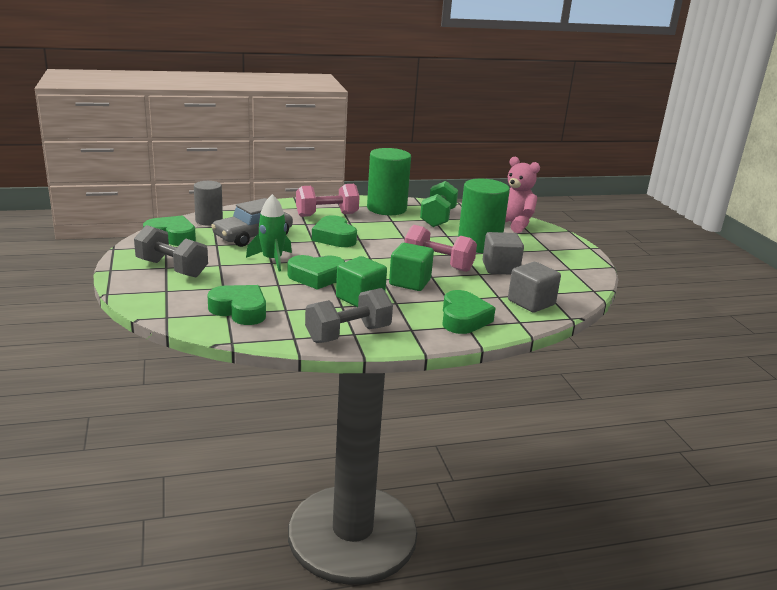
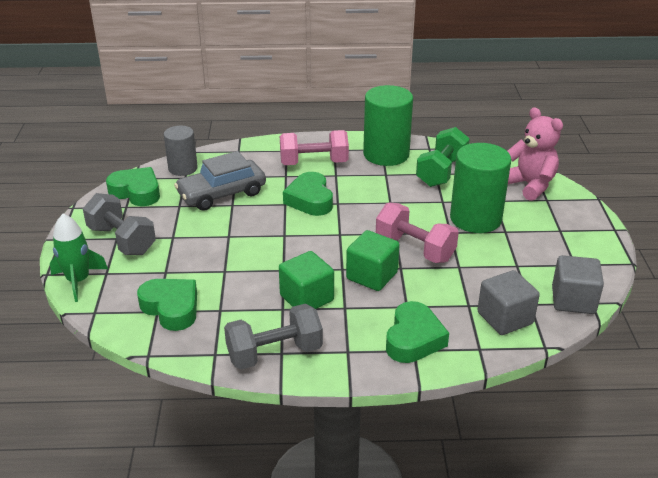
camera: 15 degrees right, 10 degrees up
(272, 260) = (230, 232): green rocket -> green rocket (78, 281)
(316, 277) = (269, 261): green heart -> none
(500, 268) = (488, 258): grey cube -> grey cube (573, 300)

